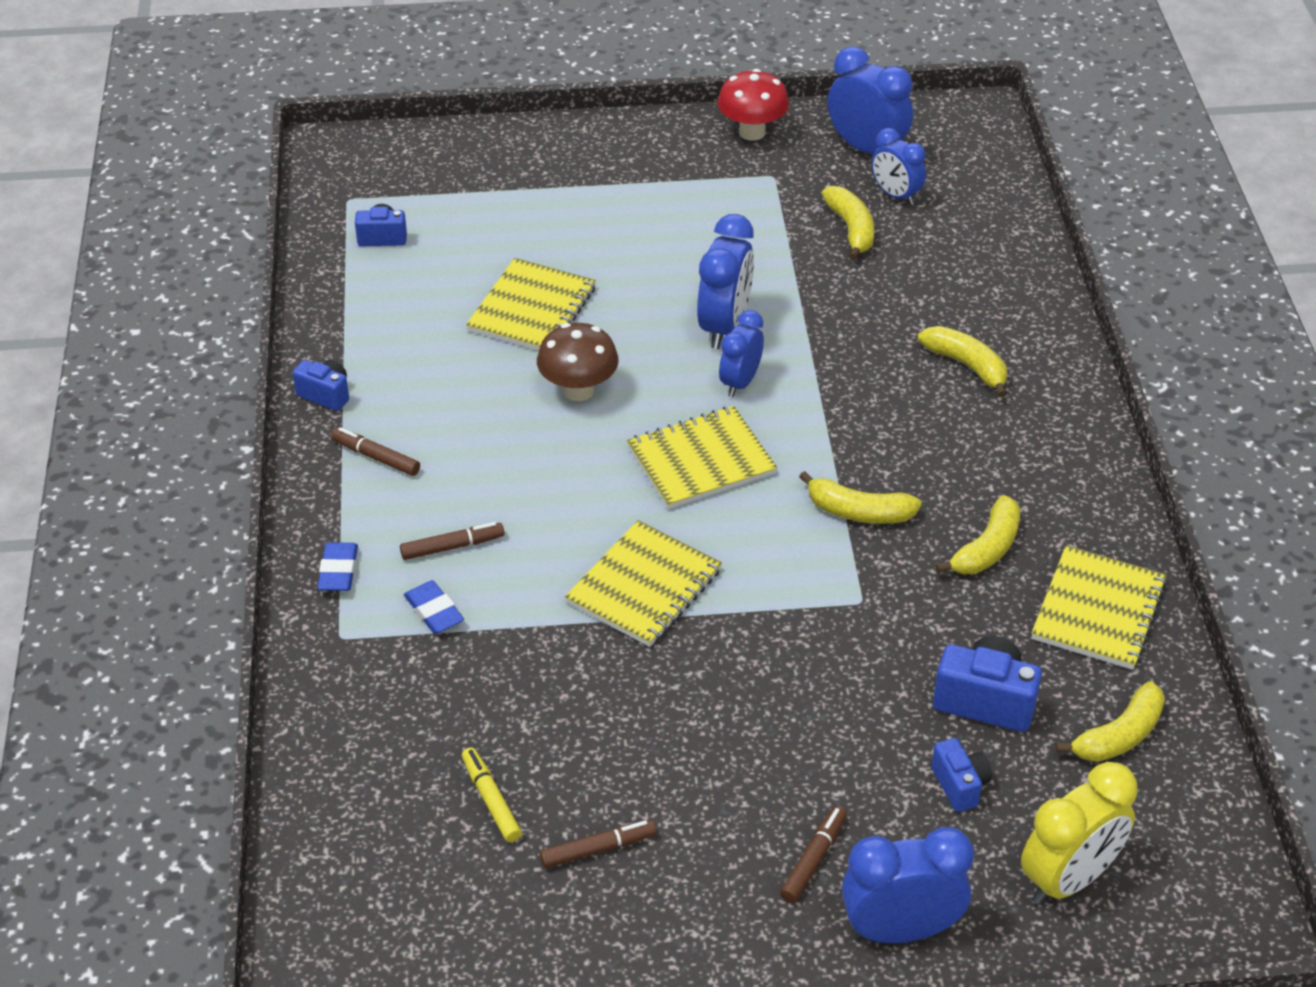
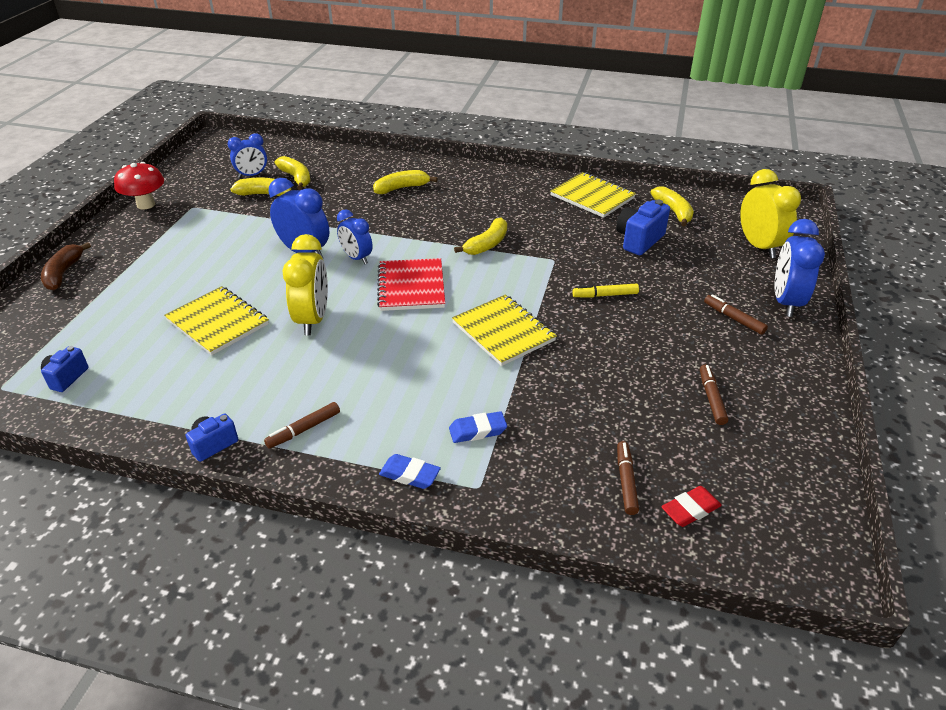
camera: 70 degrees left, 5 degrees down
(372, 848) = (690, 509): none -> red eraser
(452, 547) = (420, 408): brown marker -> brown marker (626, 481)
(491, 800) = (660, 438): yellow marker -> yellow marker (605, 295)
(562, 140) = (63, 273): none -> brown banana
(578, 390) = (313, 320): brown mushroom -> yellow clock
(701, 460) = (411, 286): yellow notebook -> red notebook
(866, 149) = (205, 174): blue clock -> none
(960, 785) = (693, 261): blue camera -> none
(986, 549) = (535, 215): yellow banana -> yellow banana (296, 178)

